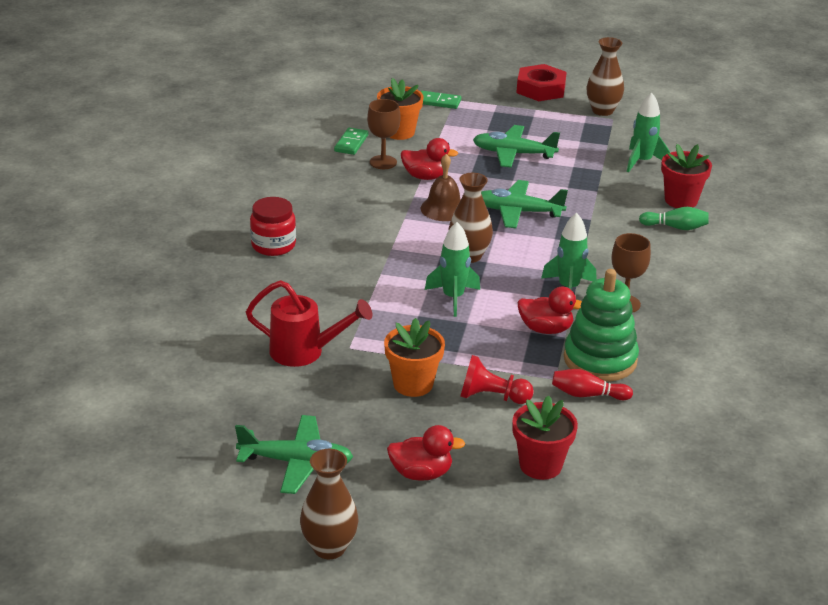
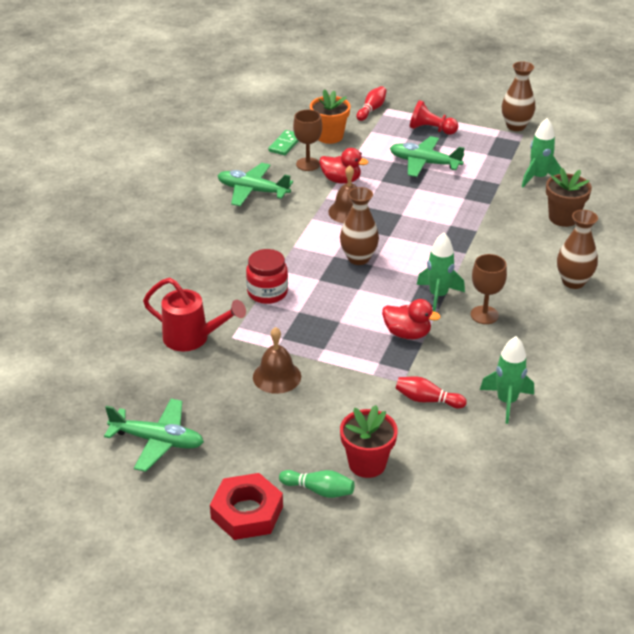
camera: 10 degrees right, 5 degrees up
(273, 245) = (193, 236): red jar -> red jar (267, 292)
(329, 548) = (164, 523): brown vase -> brown vase (573, 282)
(413, 384) = (277, 376): orange flower pot -> brown bell
(421, 473) = (261, 461): red duck -> none
(438, 102) = (371, 109): green domino -> red bowling pin
(453, 298) = (334, 297): green rocket -> green rocket (506, 401)
(492, 397) = (342, 394): red pawn -> red pawn (431, 129)
(518, 212) = (413, 219): green plane -> green plane (253, 191)
(540, 89) = (466, 102): red nut -> red nut (247, 512)
(600, 359) = (447, 367): green stacking toy -> none
(675, 227) = (551, 244): green bowling pin -> green bowling pin (319, 490)
(681, 200) = (563, 218): red flower pot -> brown flower pot

